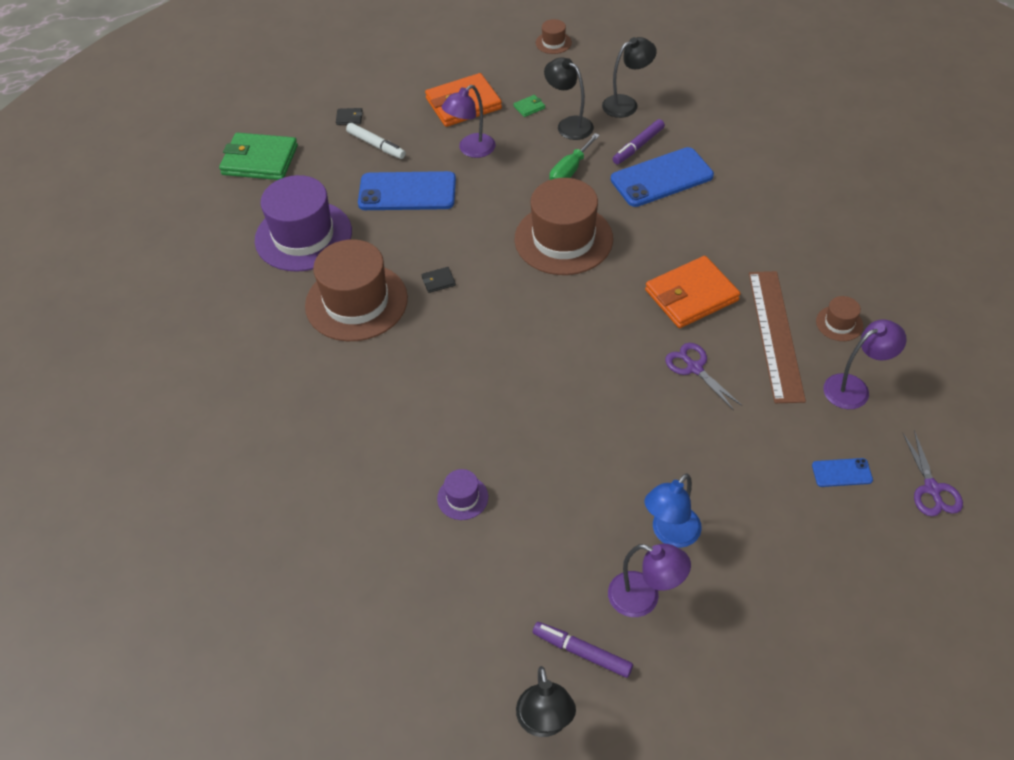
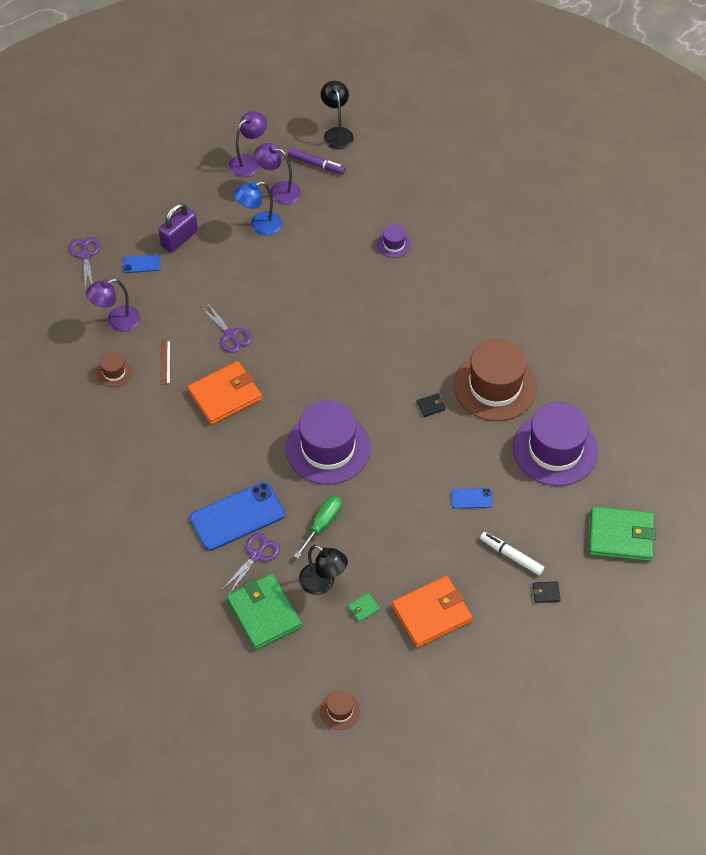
camera: 175 degrees right, 5 degrees up
(407, 192) = (471, 498): blue phone -> blue phone, size x0.46
(471, 150) = (417, 550): purple lamp -> purple lamp (249, 162)
(563, 239) = (328, 448): brown hat -> purple hat
(626, 104) = (264, 613): black lamp -> green wallet
(638, 146) = (256, 555): purple marker -> purple scissors
(670, 534) = (259, 225): blue lamp -> blue lamp turned 150 degrees counterclockwise
(775, 335) = (165, 362): brown ruler -> brown ruler, size x0.41
(793, 514) = (179, 238): none -> purple padlock

